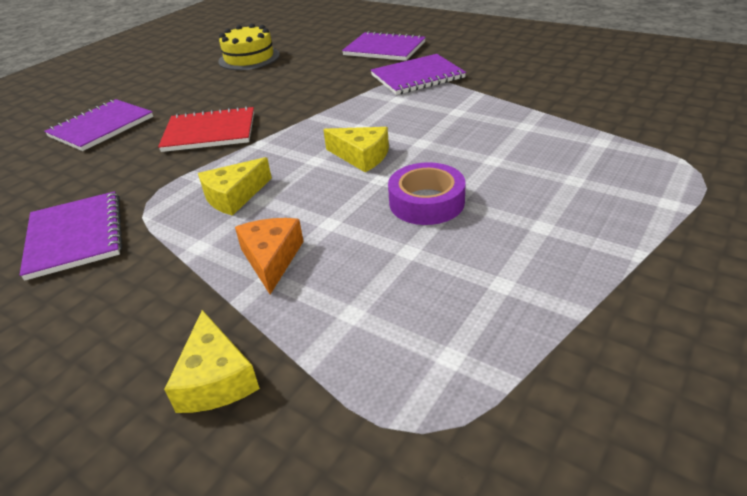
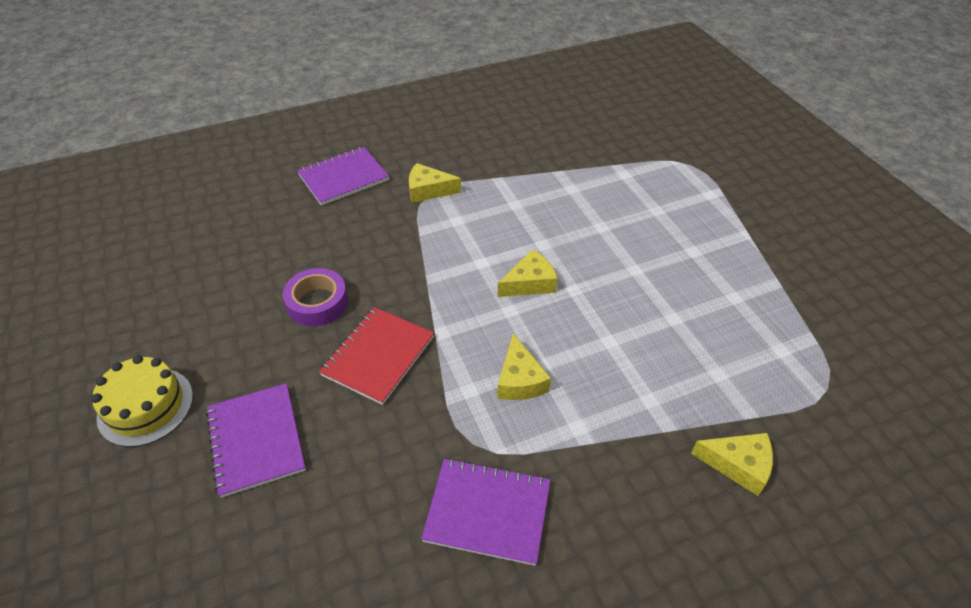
camera: 60 degrees left, 10 degrees up
(249, 58) = (228, 265): yellow cake -> yellow cake (145, 406)
(271, 259) = (628, 390): orange cheese -> none
(417, 77) = (428, 190): purple notebook -> yellow cheese
(426, 202) = (624, 283): purple tape -> purple tape (317, 303)

